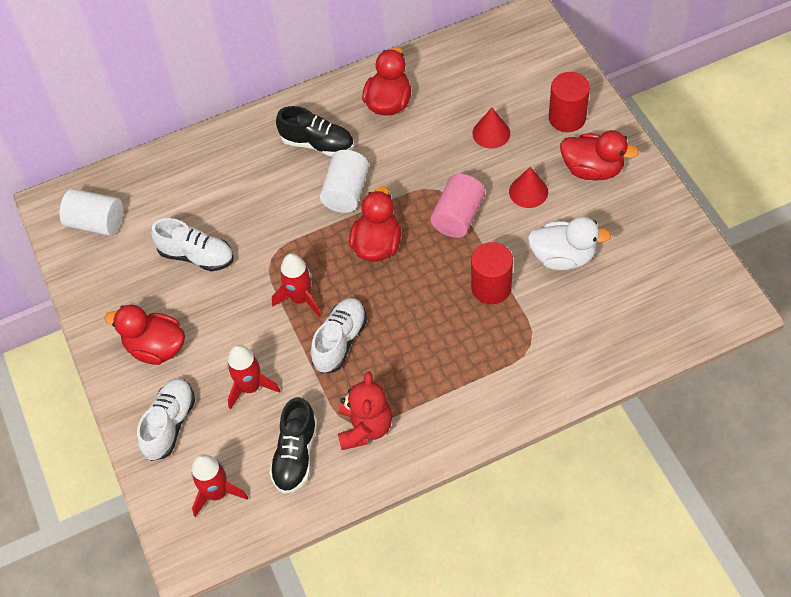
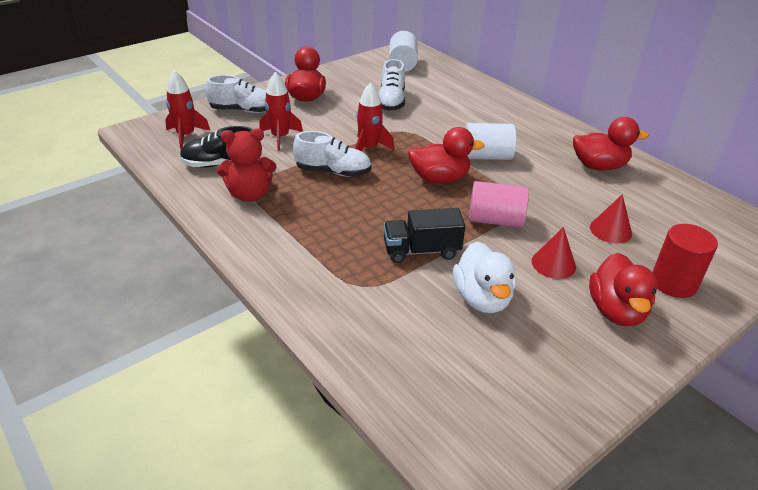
camera: 70 degrees right, 20 degrees down
(317, 144) = (528, 137): black shoe -> none
(491, 287) = (421, 251): red cylinder -> black truck

